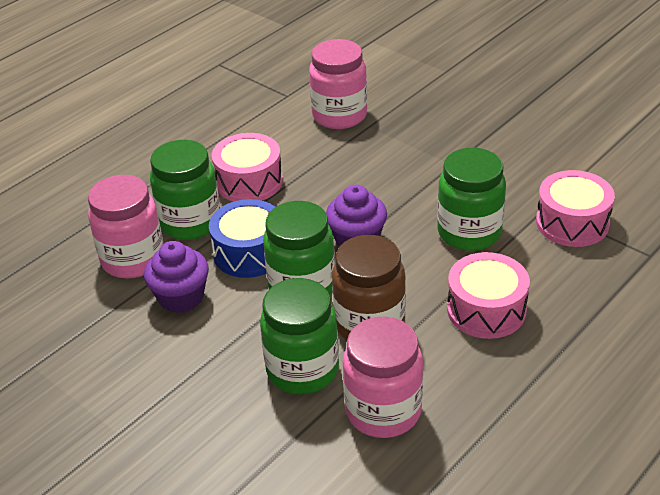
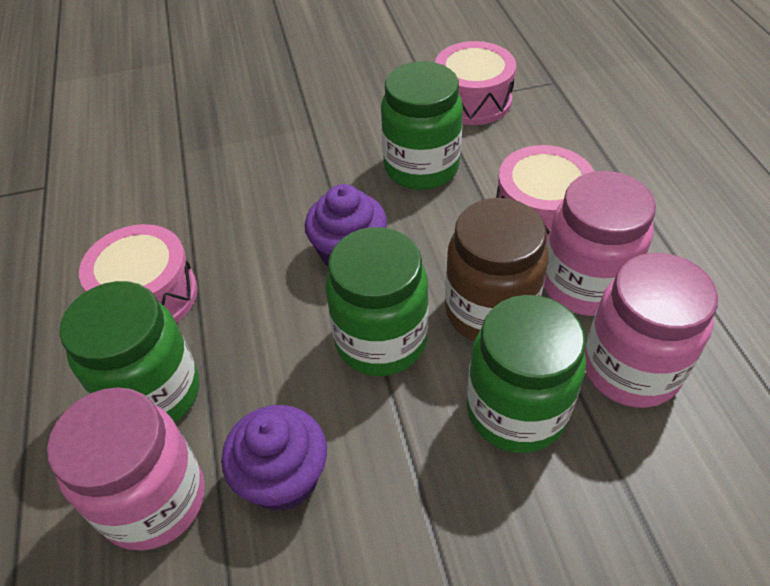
camera: 55 degrees left, 10 degrees up
(249, 252) = (272, 360): blue drum -> none
(339, 116) = (136, 164): pink jar -> pink jar (585, 285)

